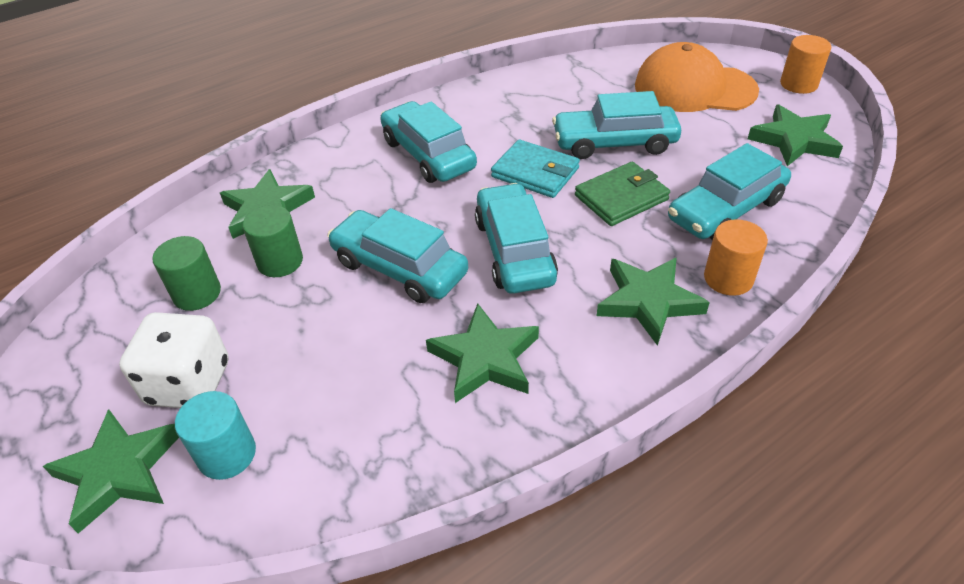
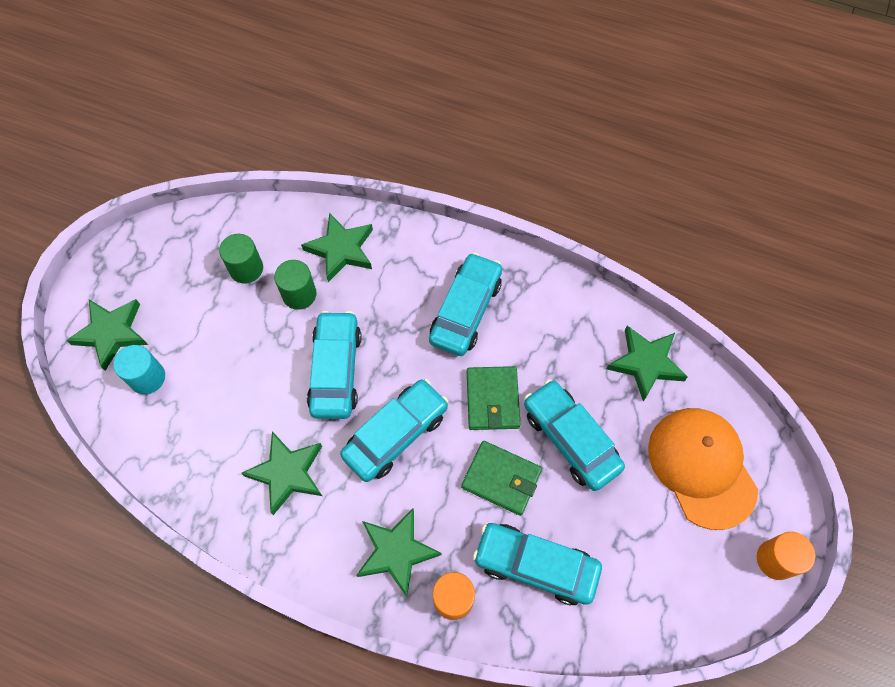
camera: 55 degrees right, 20 degrees up
(189, 383) = (181, 320): white dice -> none
(535, 172) = (492, 399): turquoise wallet -> green wallet
(794, 140) = (673, 587): green star -> green star (646, 363)

